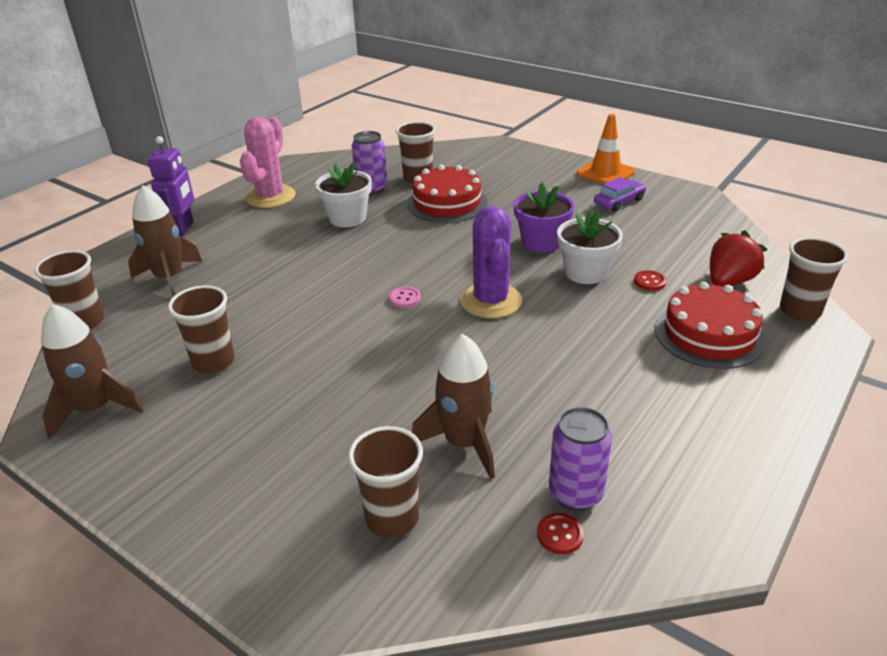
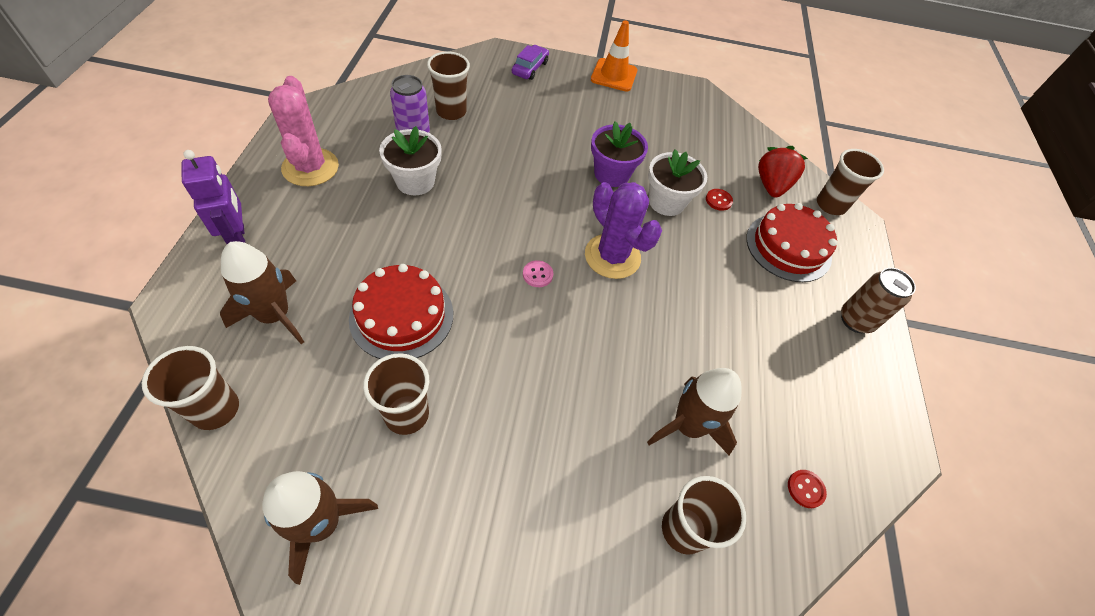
camera: 35 degrees left, 20 degrees up
(447, 203) = (499, 140): red cake -> red cake (402, 316)
(575, 493) = (793, 444): purple can -> none
(619, 201) = (644, 110): purple car -> purple car (530, 68)
(751, 415) = (855, 320): none -> brown can

